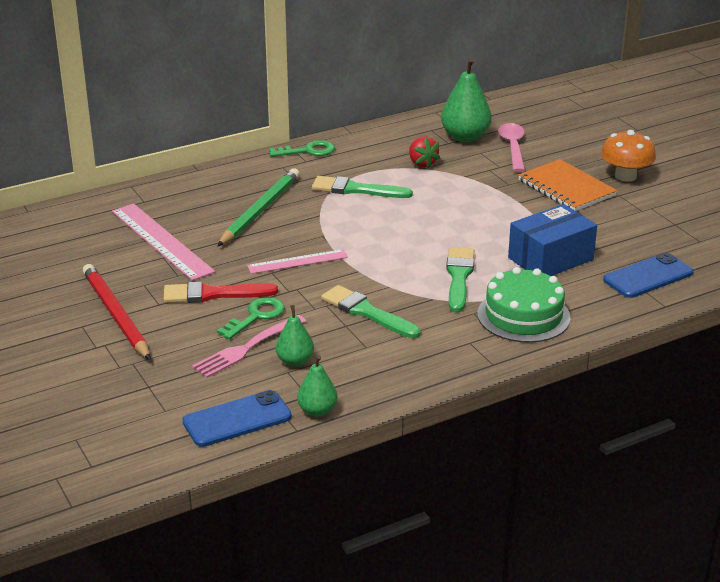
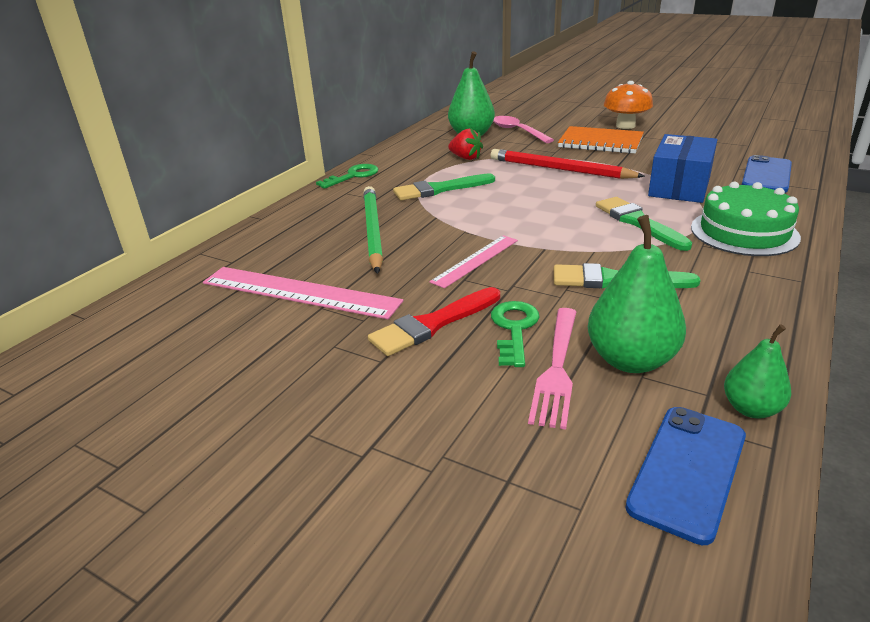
camera: 30 degrees left, 0 degrees up
(116, 315) = (342, 398): red pencil -> red pencil (560, 169)
(295, 361) = (631, 360): green pear -> green pear, size x1.71

